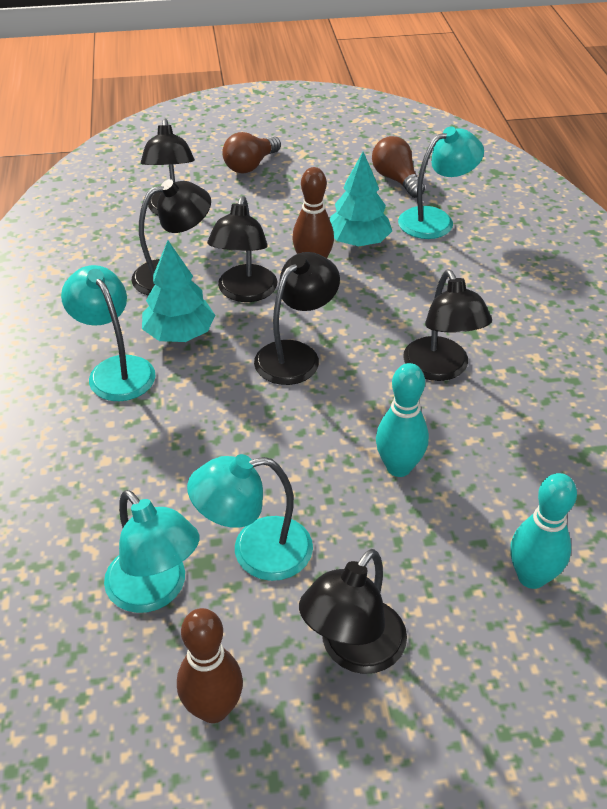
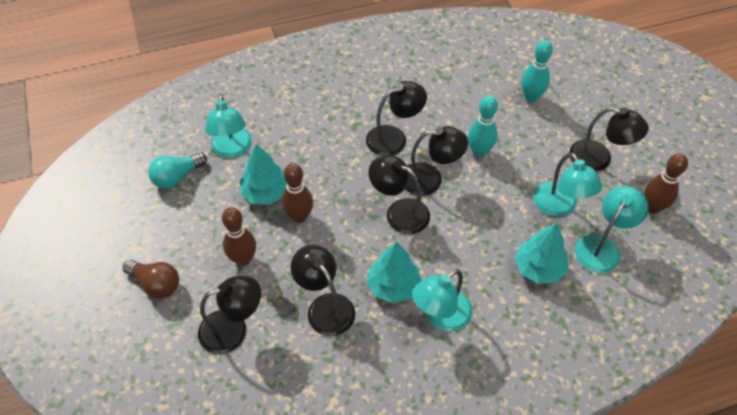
camera: 100 degrees left, 10 degrees up
(148, 491) = (538, 268): none -> turquoise tree
(245, 292) = (338, 254): black lamp -> black lamp (430, 179)
(263, 221) = (243, 259): none -> brown bowling pin
(396, 179) = (177, 177): brown light bulb -> turquoise light bulb
(435, 220) = (232, 149): turquoise lamp -> turquoise lamp turned 150 degrees counterclockwise

